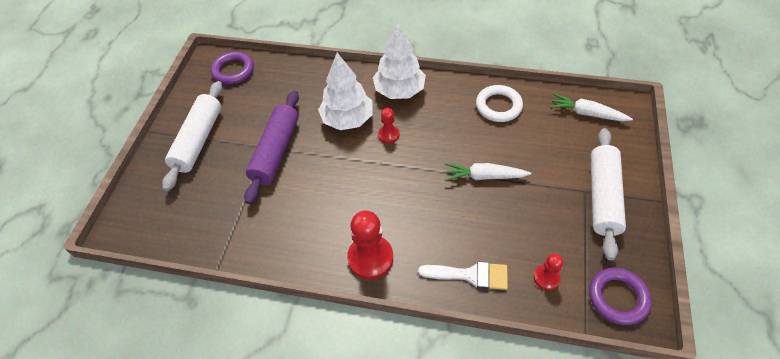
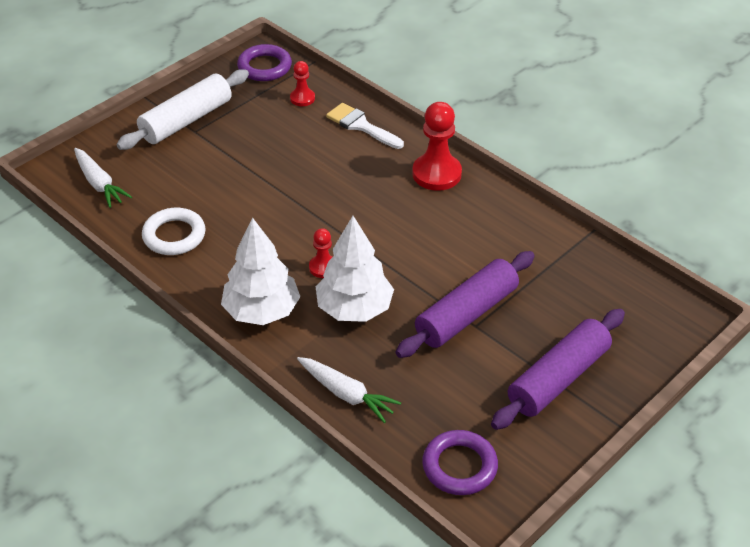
camera: 150 degrees left, 10 degrees down
(198, 140) = (558, 379): white rolling pin -> purple rolling pin
(484, 176) = (268, 183): white carrot -> white carrot (347, 394)

